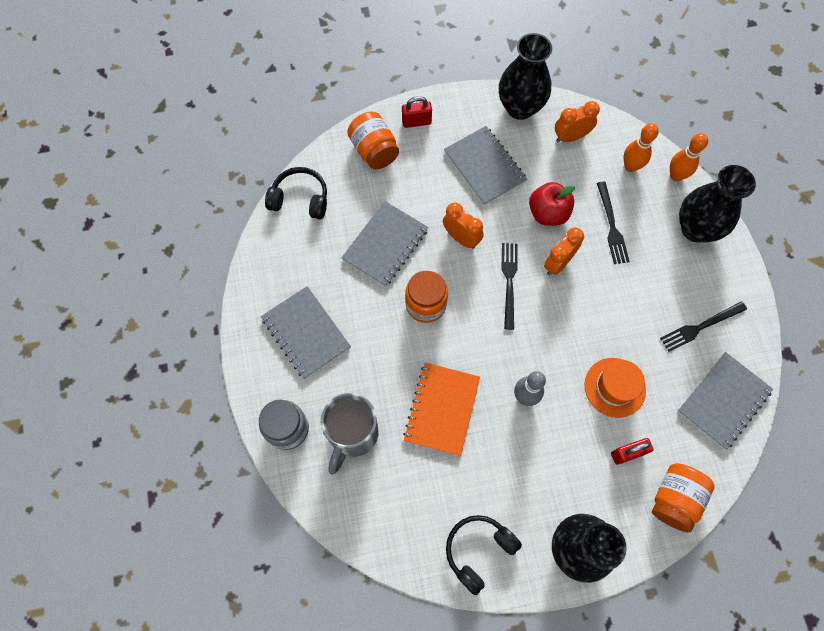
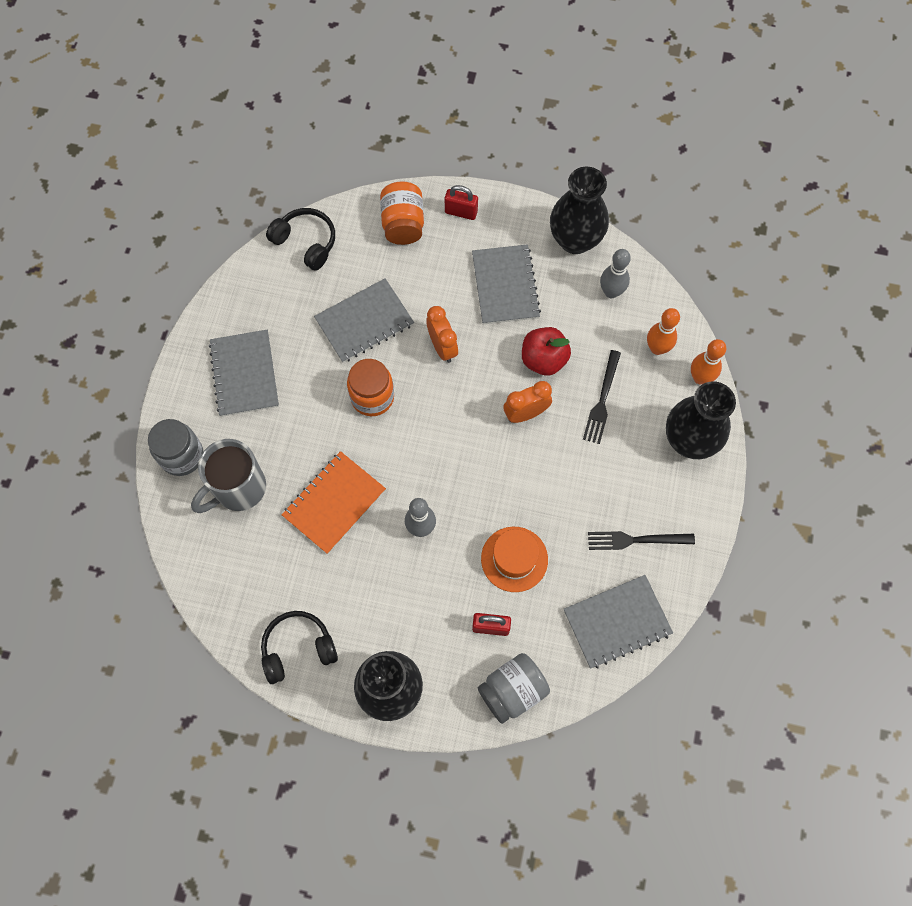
camera: 25 degrees right, 0 degrees up
(509, 282) = (466, 410): black fork -> none
(570, 137) = (611, 292): orange clock -> grey bowling pin
(674, 499) = (512, 691): orange jar -> grey jar

